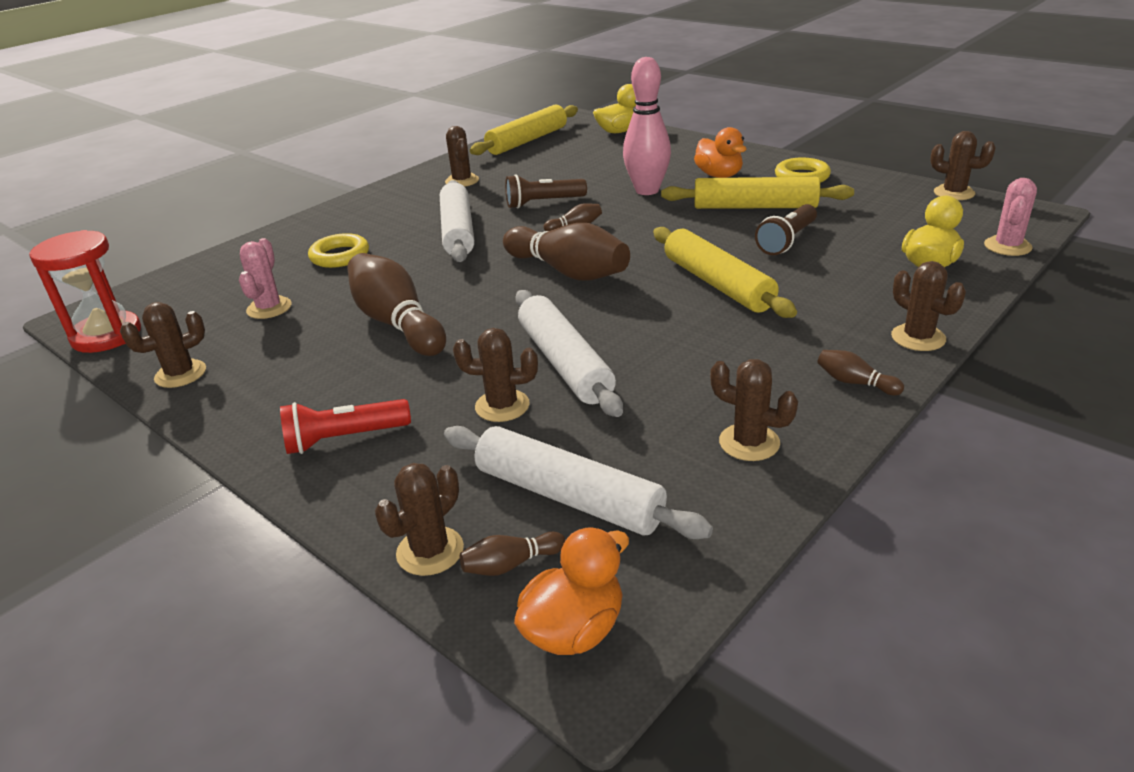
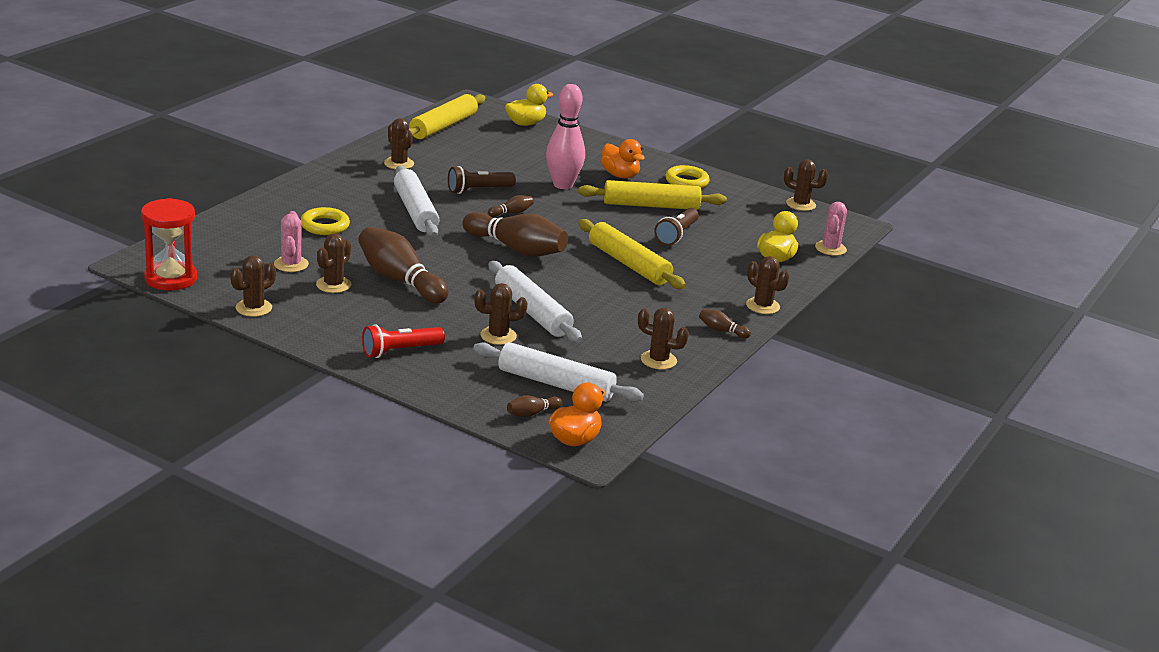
camera: 15 degrees left, 5 degrees down
(430, 551) = (483, 407): brown cactus -> brown cactus (333, 285)

